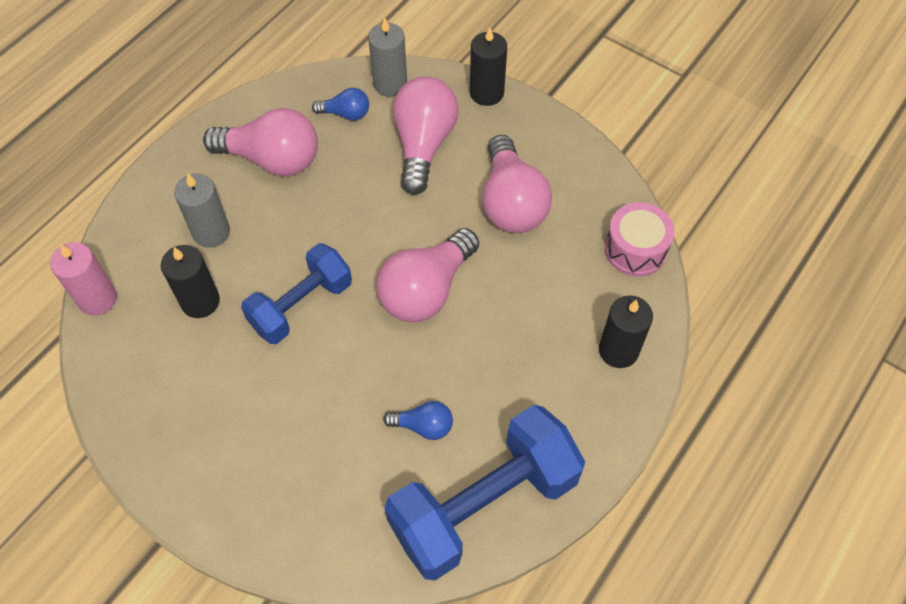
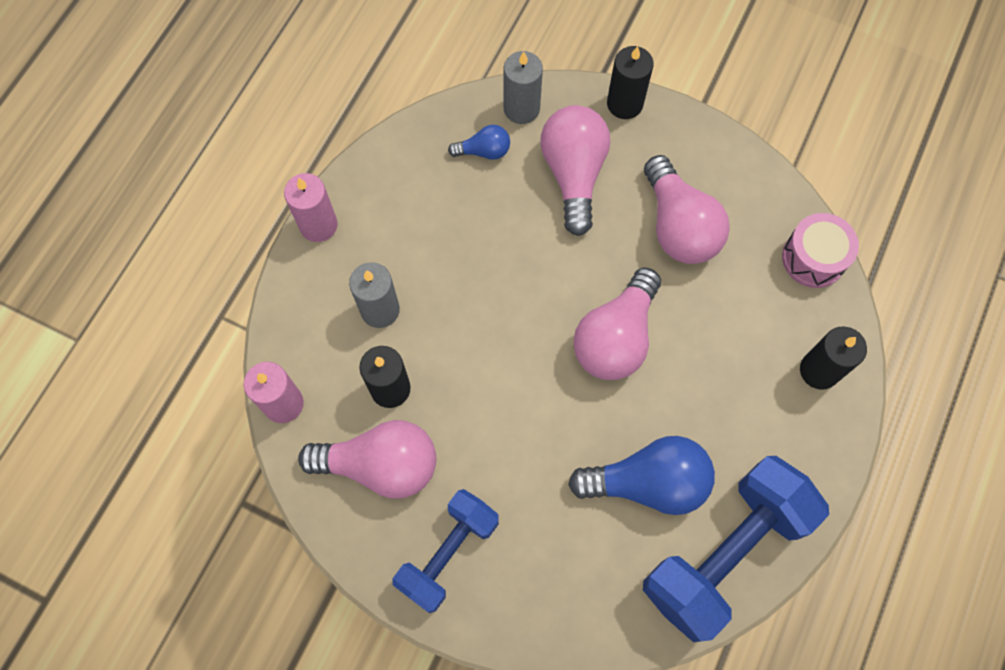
camera: 10 degrees left, 10 degrees up
(177, 153) = (318, 225): none -> pink candle
(272, 159) = (420, 216): pink light bulb -> pink light bulb (380, 465)
(301, 305) = (494, 375): blue dumbbell -> blue dumbbell (448, 553)
(423, 426) = (647, 483): blue light bulb -> blue light bulb, size x1.99

